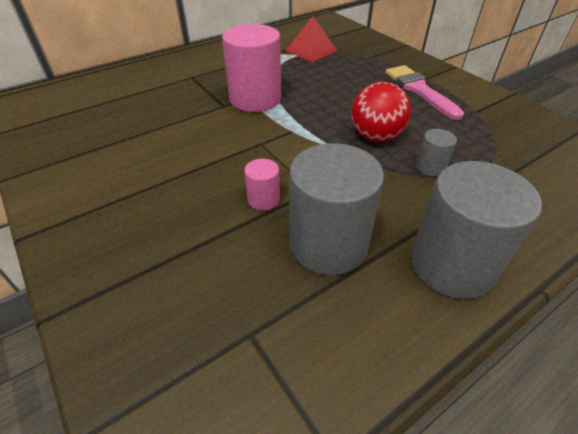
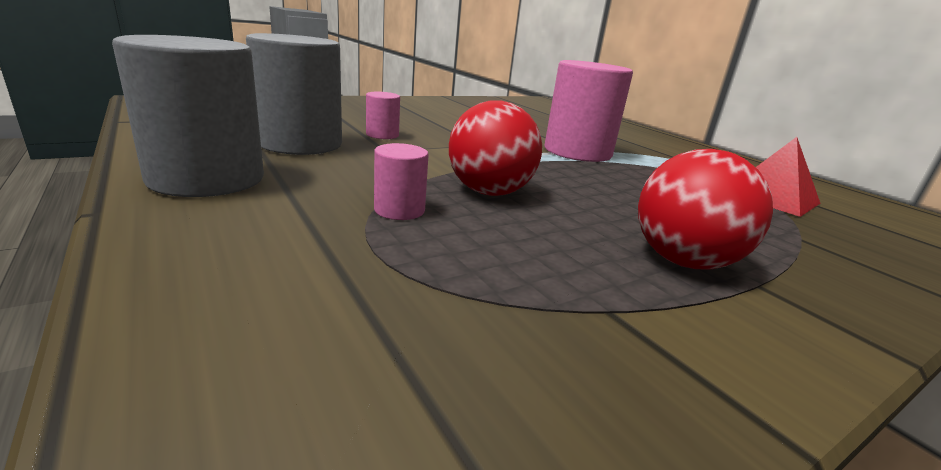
camera: 90 degrees right, 20 degrees down
(419, 90) = (683, 261): pink brush -> red ball
(430, 167) = (399, 210): grey cylinder -> pink cylinder

